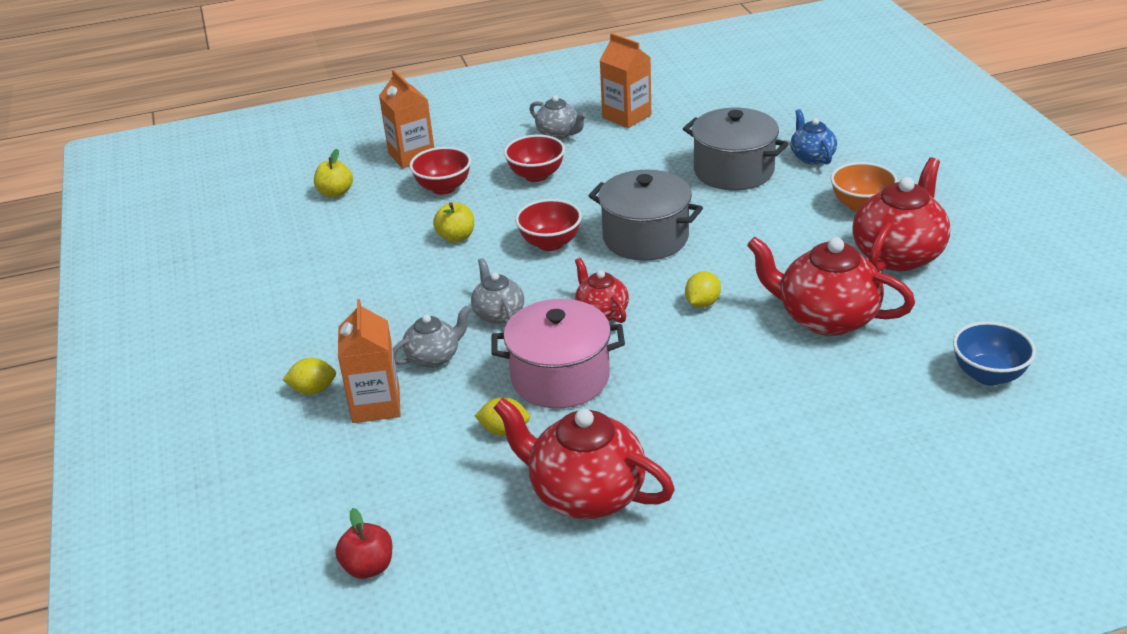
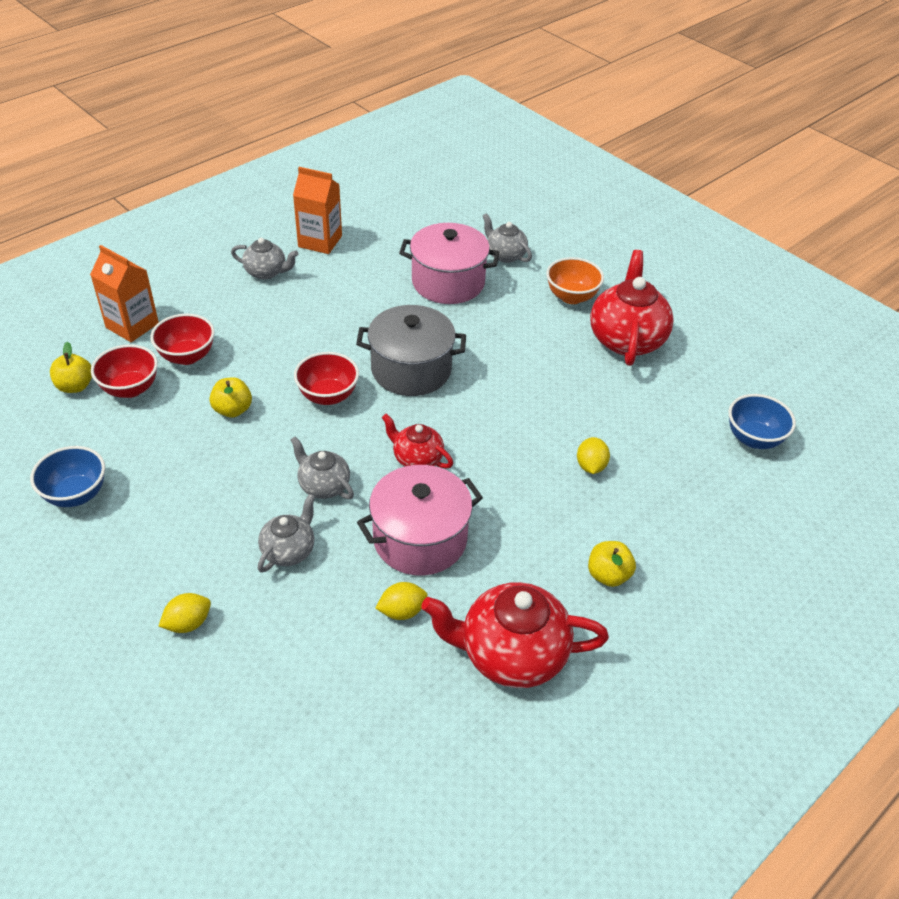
camera: 30 degrees left, 10 degrees up
(285, 273) = (76, 494): none -> blue bowl
(368, 567) = (361, 803): red apple -> none
(376, 404) = (262, 620): orange carton -> none
(536, 175) = (271, 323): red bowl -> red bowl (130, 389)
(702, 303) = (498, 427): yellow lemon -> yellow lemon (591, 466)
(731, 455) = (608, 575): none -> yellow apple
(733, 171) = (448, 282): grey pot -> pink pot
(812, 157) = (505, 255): blue teapot -> grey teapot
(826, 318) = (605, 416): red teapot -> none

